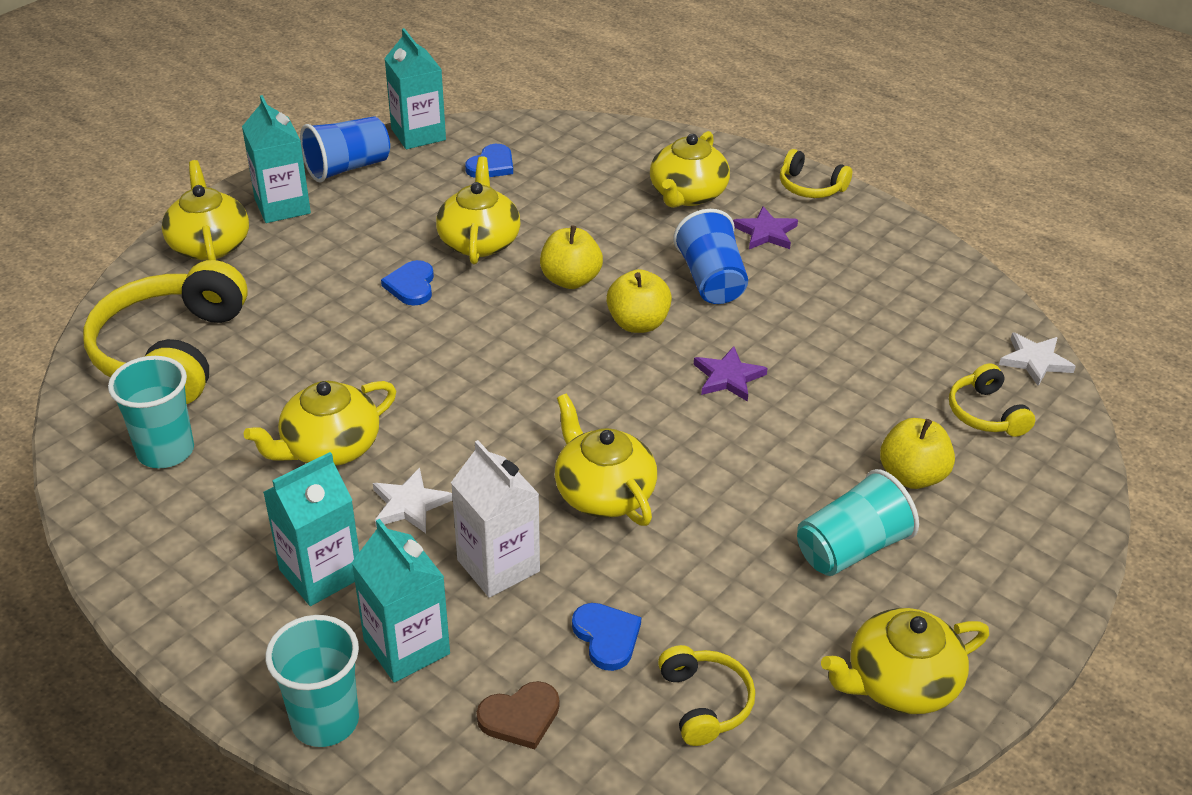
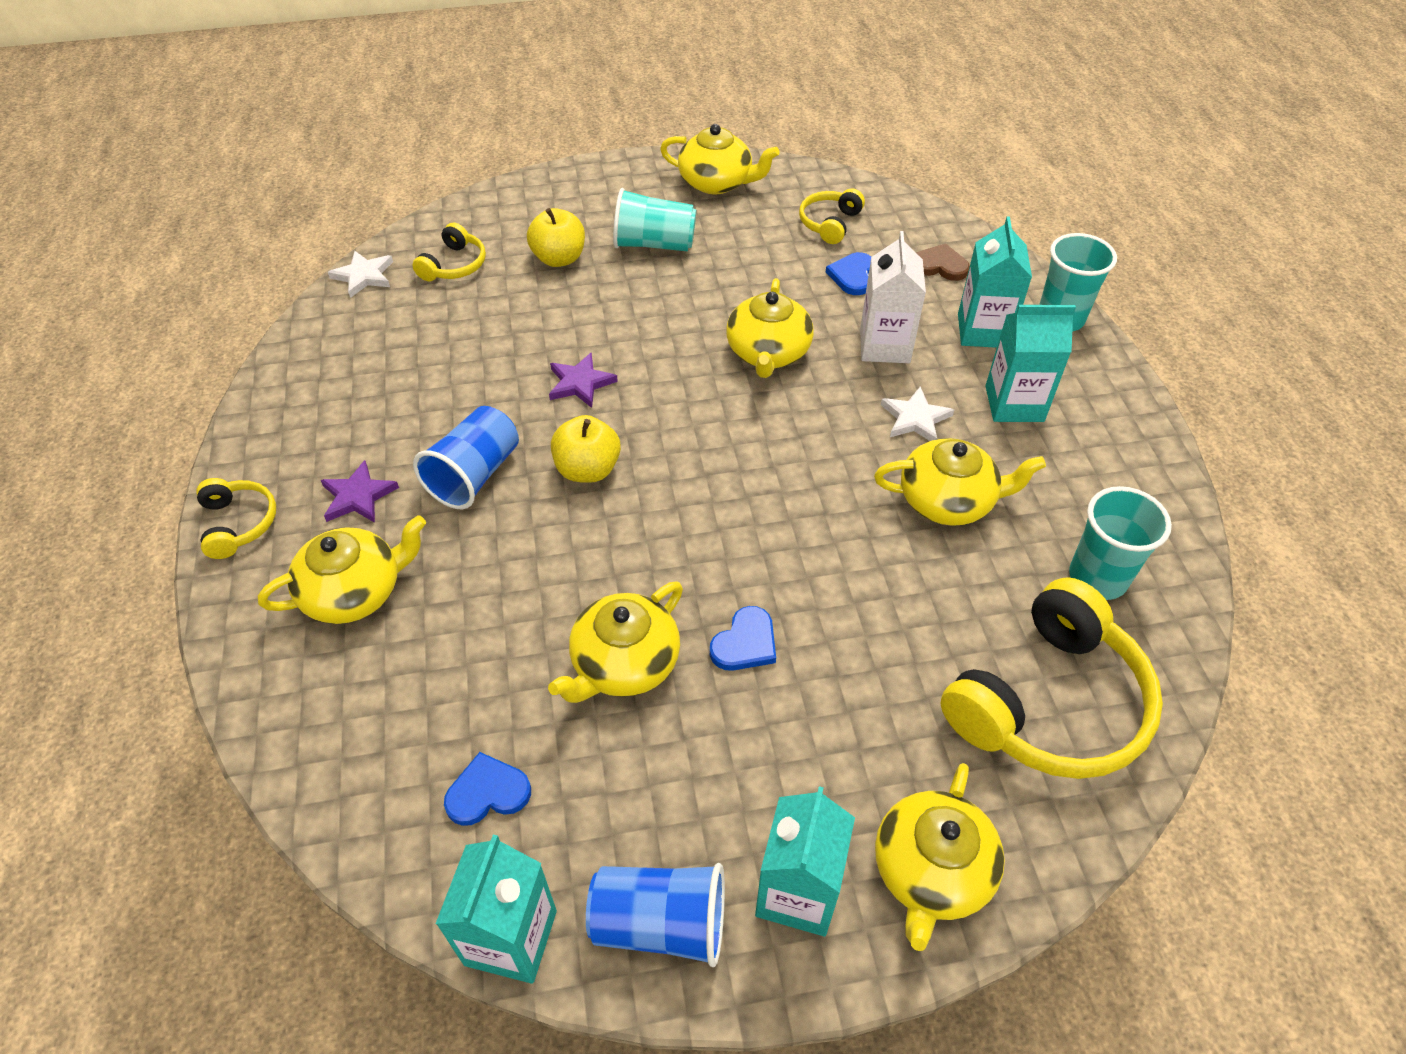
camera: 140 degrees left, 10 degrees up
(570, 280) = (590, 552): yellow apple -> none

